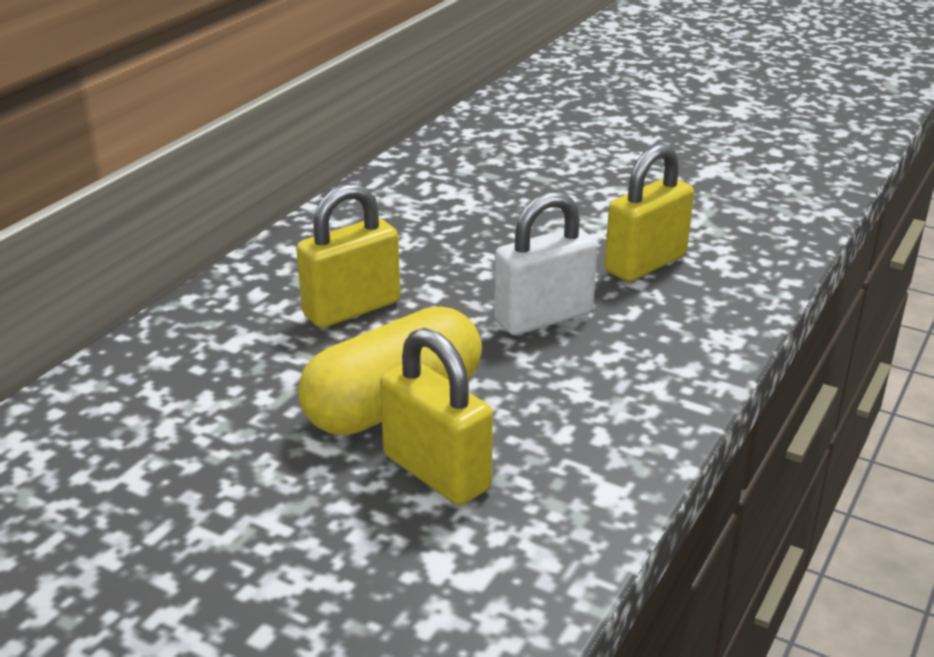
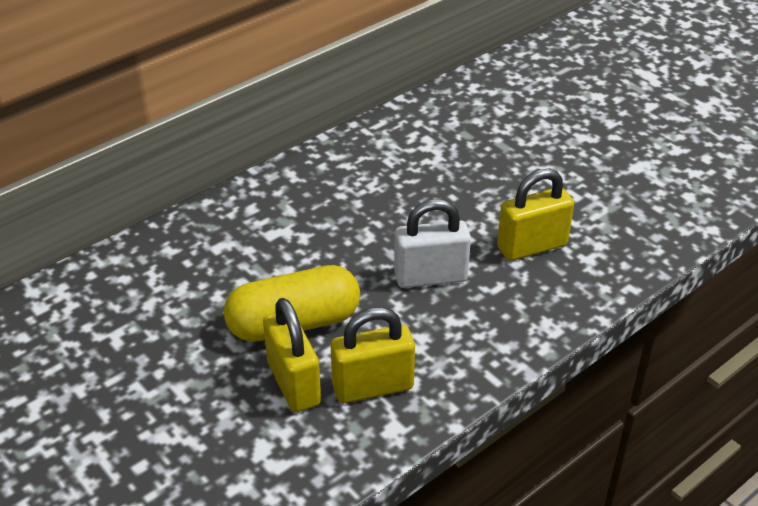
camera: 20 degrees right, 10 degrees up
(351, 309) = (306, 237): yellow padlock -> yellow padlock (373, 386)

